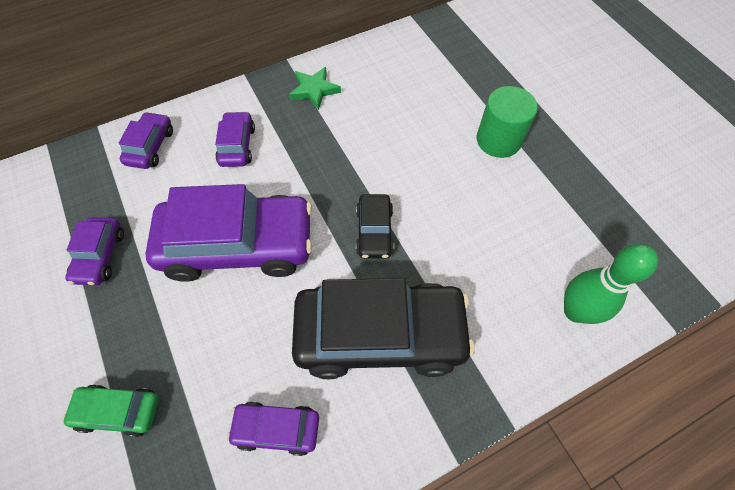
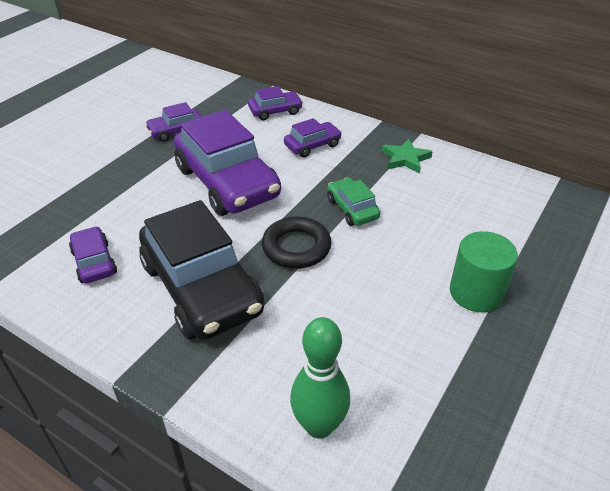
camera: 60 degrees right, 20 degrees down
(118, 411) = (74, 187): green car -> green car (352, 209)
(374, 231) = (296, 247): black car -> black ring

